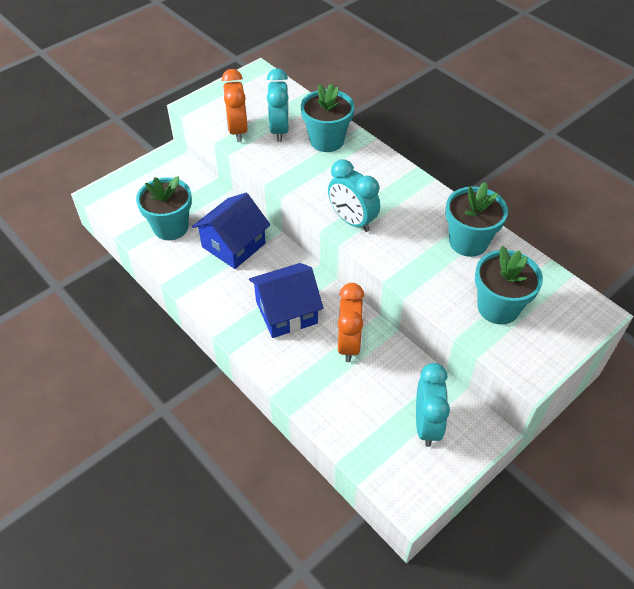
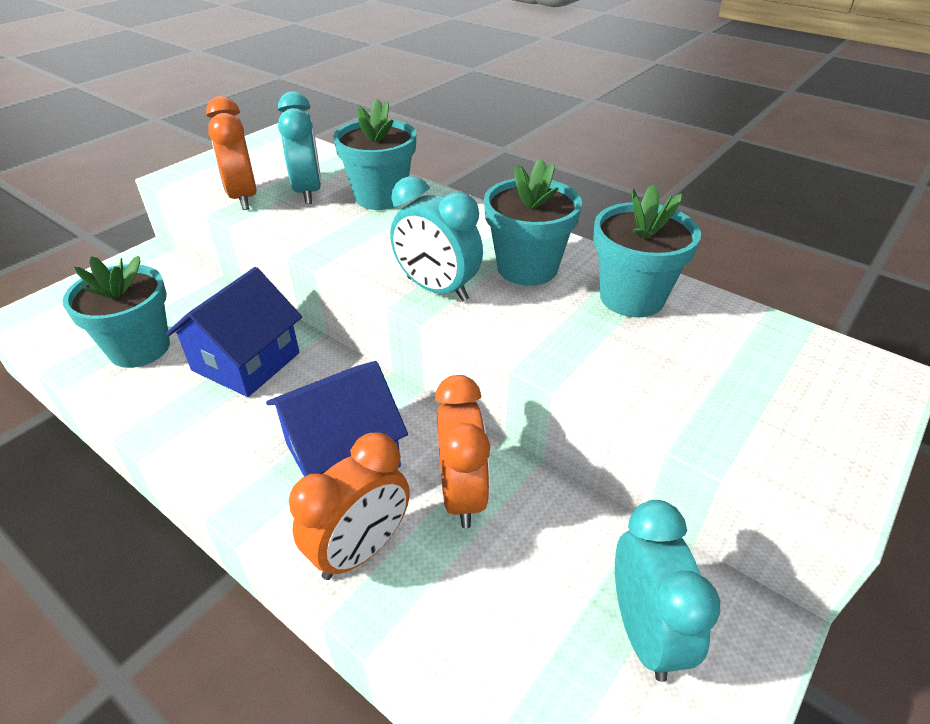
camera: 10 degrees left, 10 degrees down
(292, 365) = (360, 550): none -> orange clock
(498, 307) = (721, 387): turquoise flower pot -> turquoise flower pot (527, 268)

